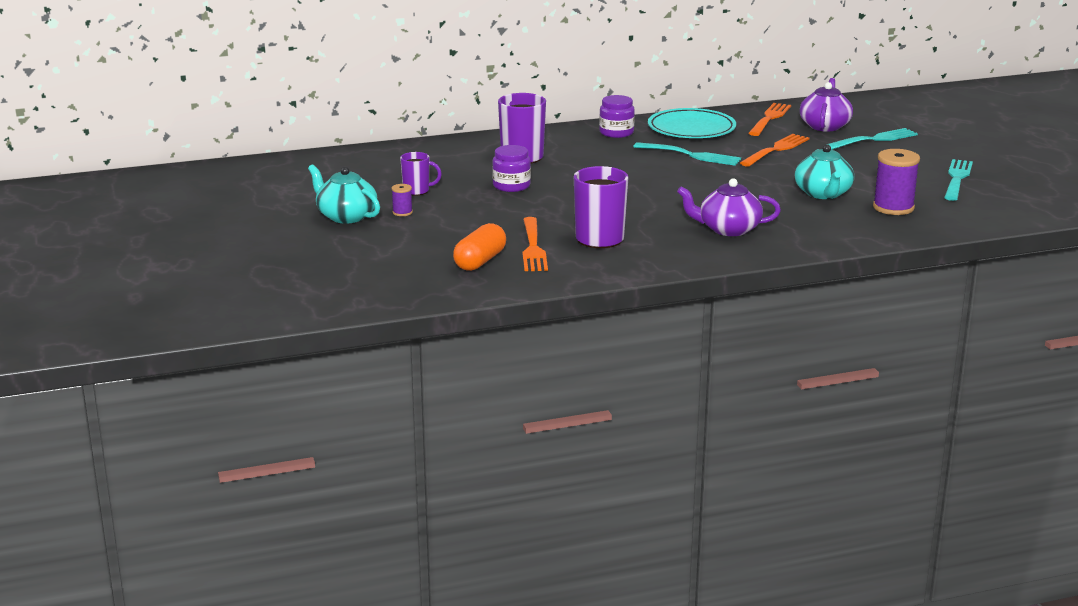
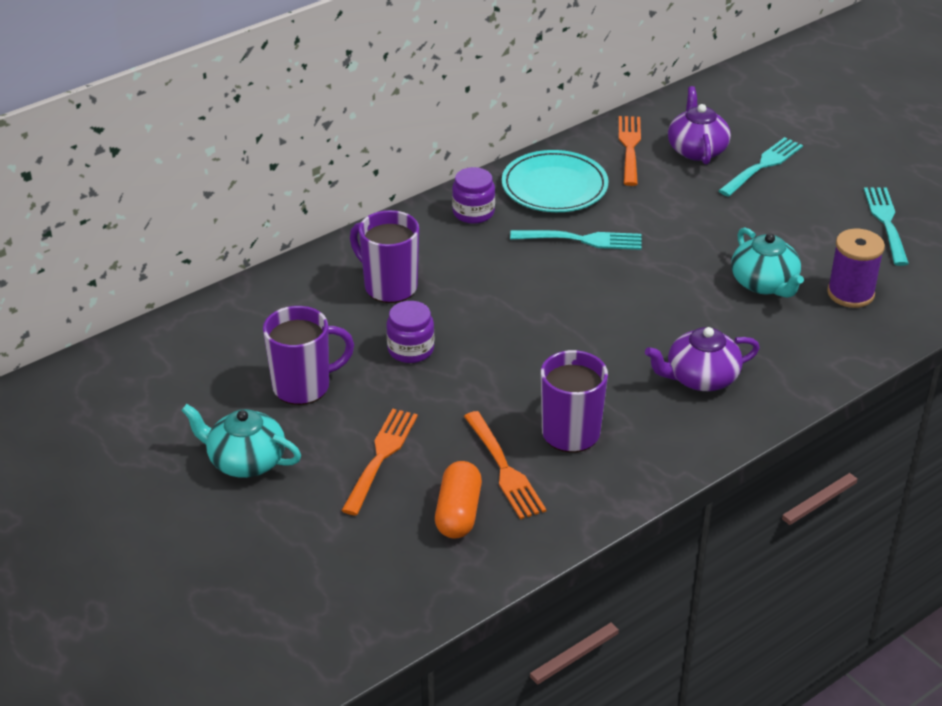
camera: 20 degrees left, 15 degrees up
(402, 212) = (310, 436): purple spool -> none
(417, 191) = (303, 386): purple mug -> purple mug, size x1.73
(776, 150) = (669, 209): orange fork -> orange fork (381, 458)

